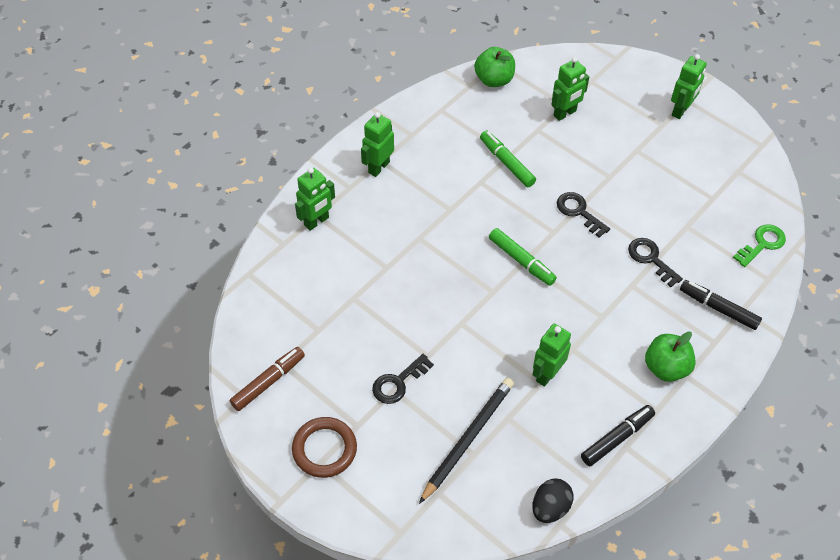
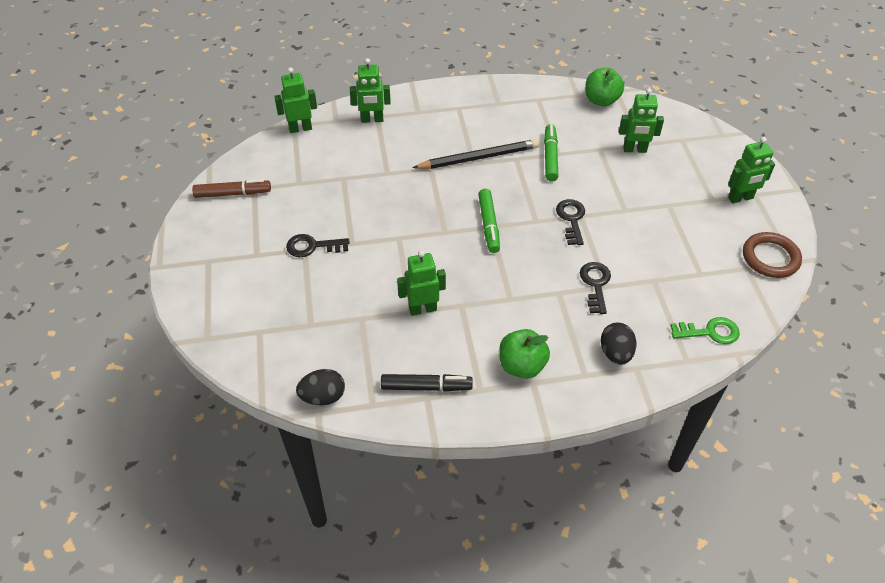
camera: 40 degrees right, 5 degrees down
(324, 449) = (220, 255): brown ring -> brown ring (770, 258)
(378, 167) = (452, 110): green robot -> green robot (300, 128)
(467, 439) = (317, 312): black pencil -> black pencil (478, 157)
(718, 308) = (615, 353): black marker -> black egg

